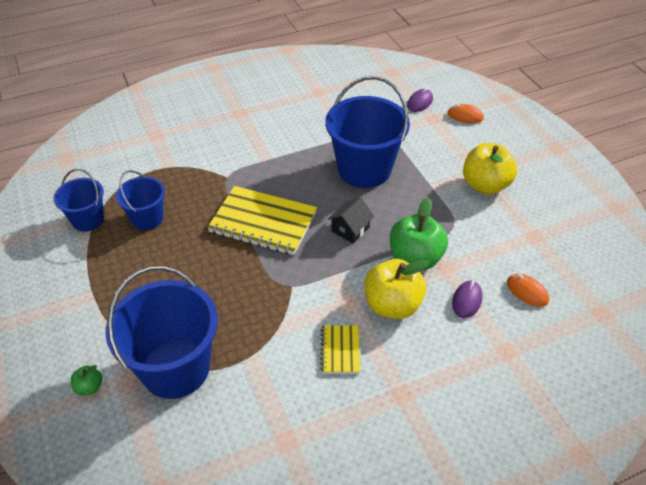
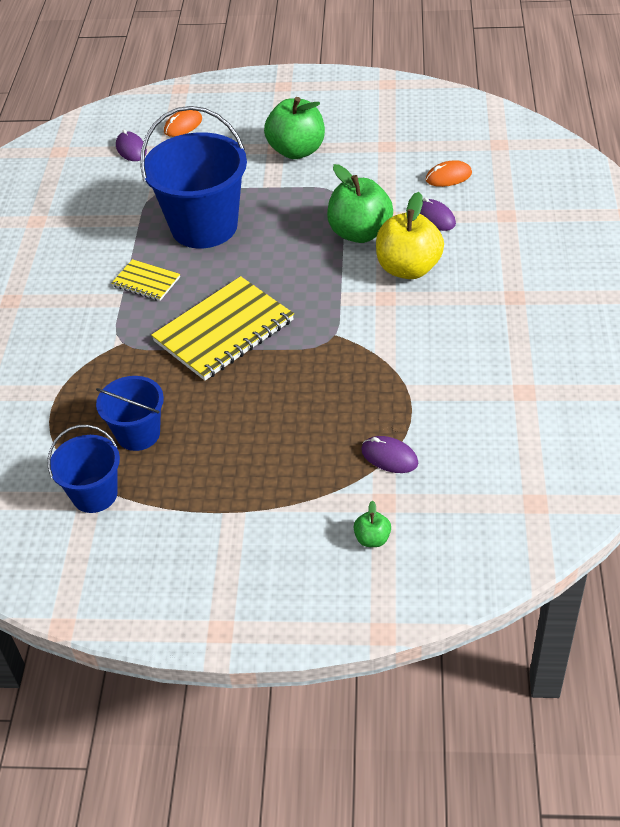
camera: 60 degrees left, 0 degrees up
(175, 368) = (389, 457): blue bucket -> purple mouse
(340, 350) = (441, 323): yellow notebook -> yellow notebook (146, 282)
(350, 229) = (286, 265): black house -> none
(485, 185) = (296, 151): yellow apple -> green apple

